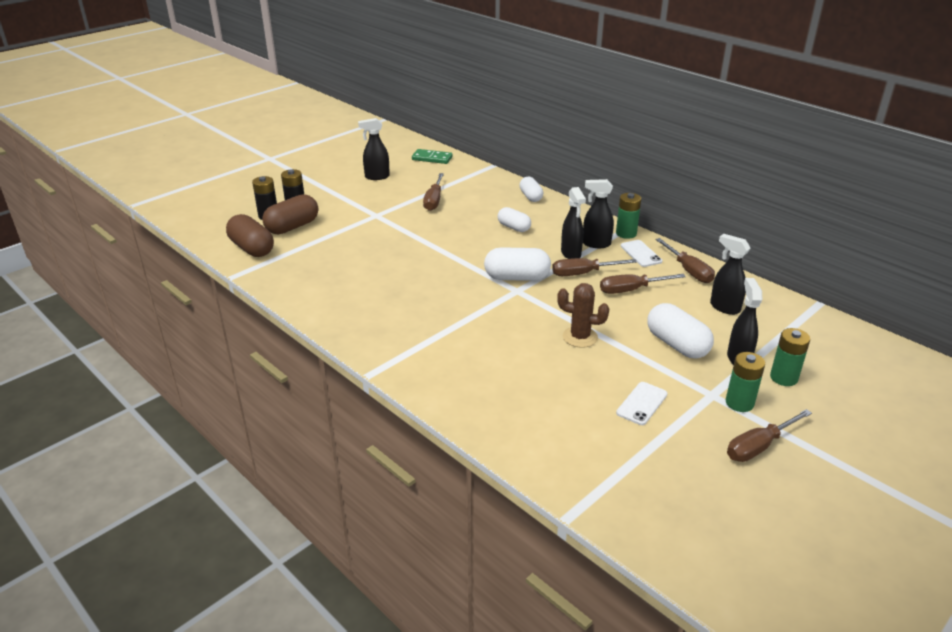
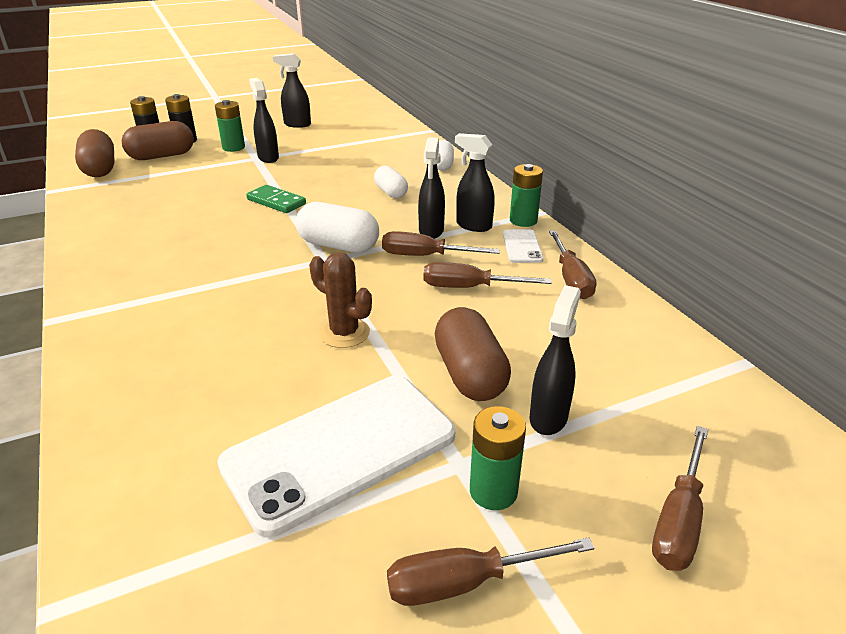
camera: 20 degrees right, 0 degrees up
(432, 158) = (372, 116): green domino -> green domino (276, 202)
(434, 200) = (331, 153): brown screwdriver -> brown screwdriver (679, 519)
(642, 403) = (340, 450): white phone -> white phone, size x2.30
(677, 345) = (470, 374): white capsule -> brown capsule
(724, 307) = (585, 337): black spray bottle -> black spray bottle (268, 157)
(783, 378) = (601, 468): green battery -> green battery (233, 147)

